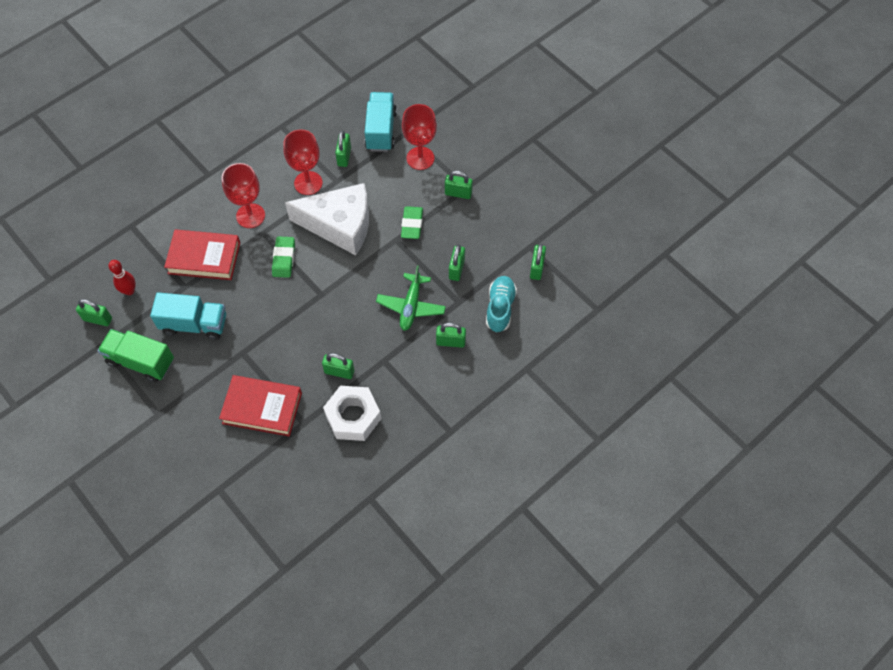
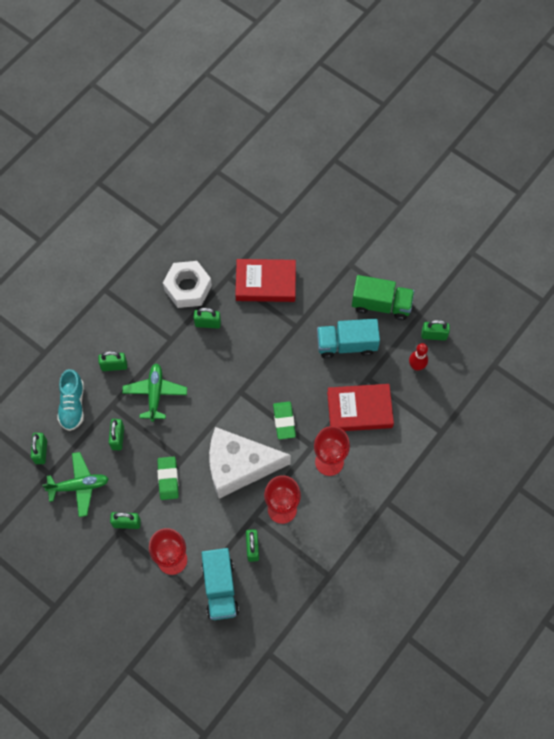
camera: 170 degrees right, 5 degrees up
(501, 231) = (79, 486): none -> green plane

